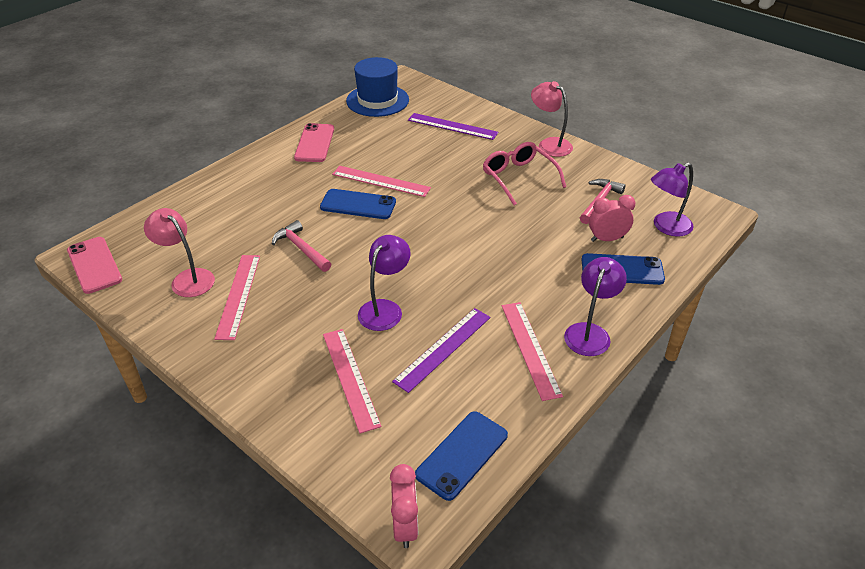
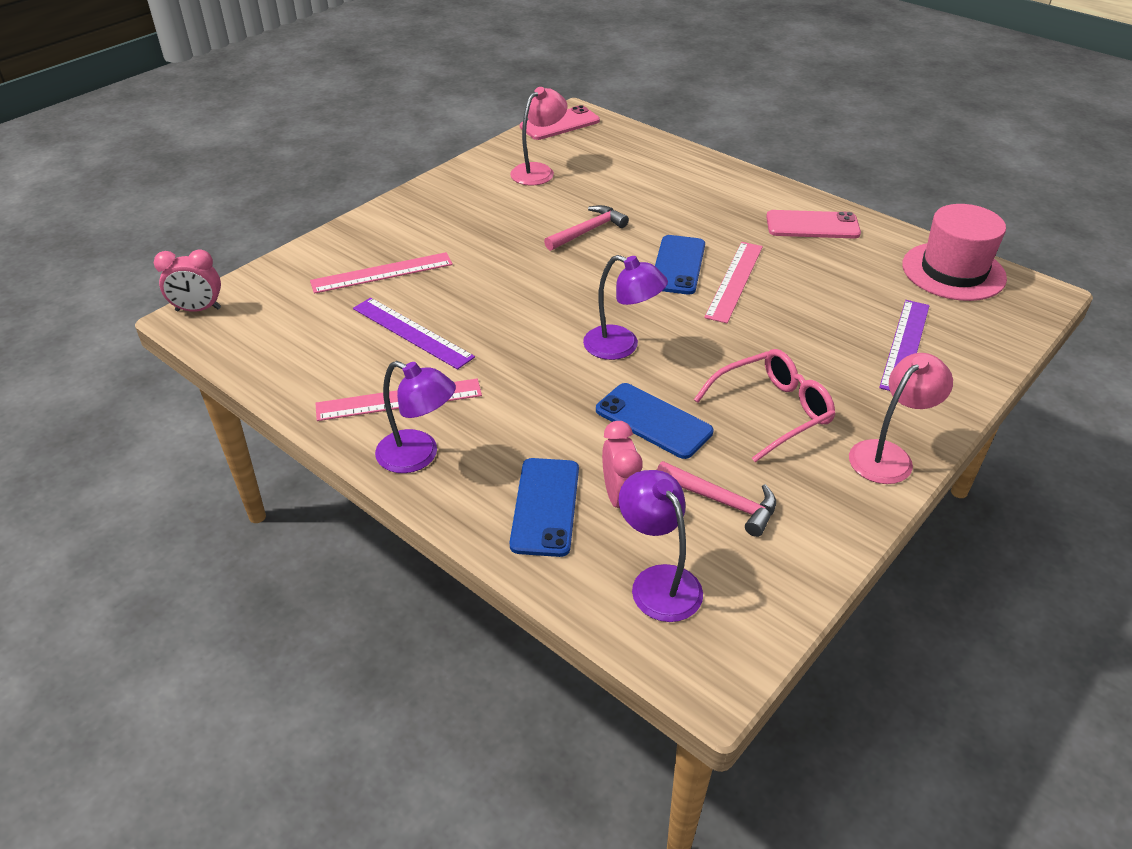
camera: 90 degrees right, 0 degrees up
(238, 295) = (511, 200): pink ruler -> none
(377, 100) = (953, 271): blue hat -> pink hat
(385, 309) = (482, 291): purple lamp -> purple lamp (621, 346)
(462, 455) = (263, 343): blue phone -> blue phone (653, 421)

